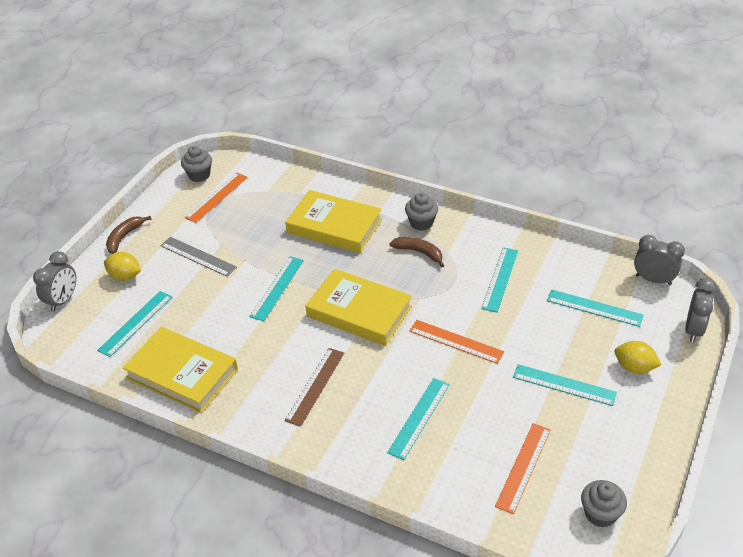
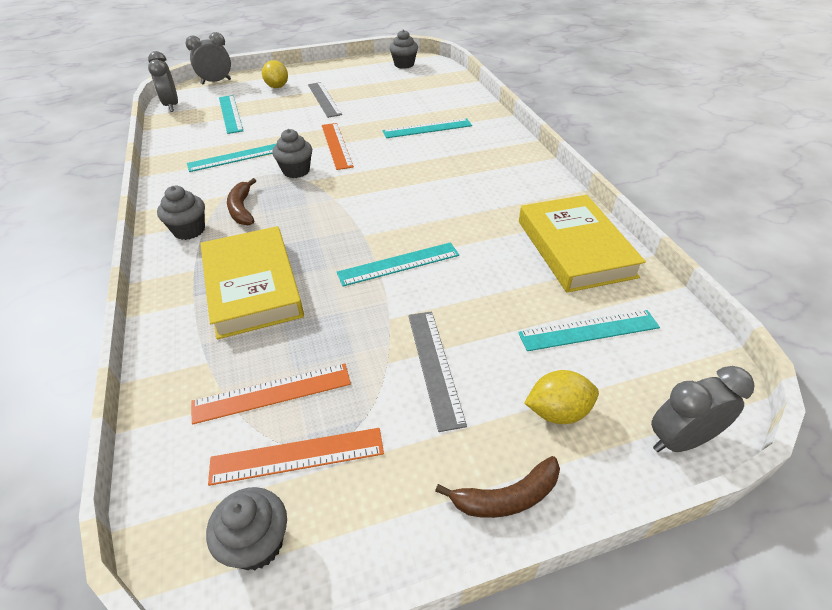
camera: 135 degrees left, 0 degrees up
(125, 276) = (557, 412): yellow lemon -> yellow lemon turned 75 degrees counterclockwise
(315, 386) = (470, 177): brown ruler -> none
(359, 311) = (364, 200): yellow book -> none
(440, 299) = (296, 171): none -> grey cupcake
(523, 467) = (408, 88): orange ruler -> orange ruler (272, 393)
(564, 385) = (324, 99): turquoise ruler -> grey ruler

